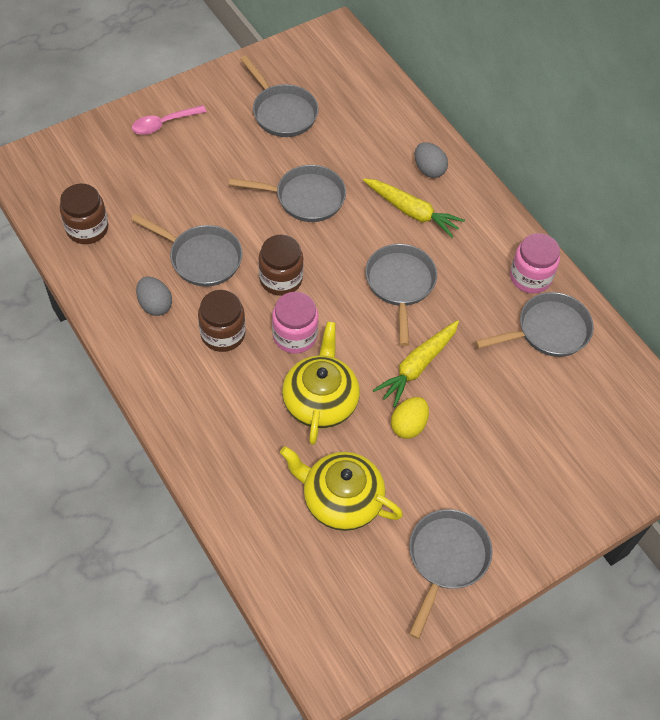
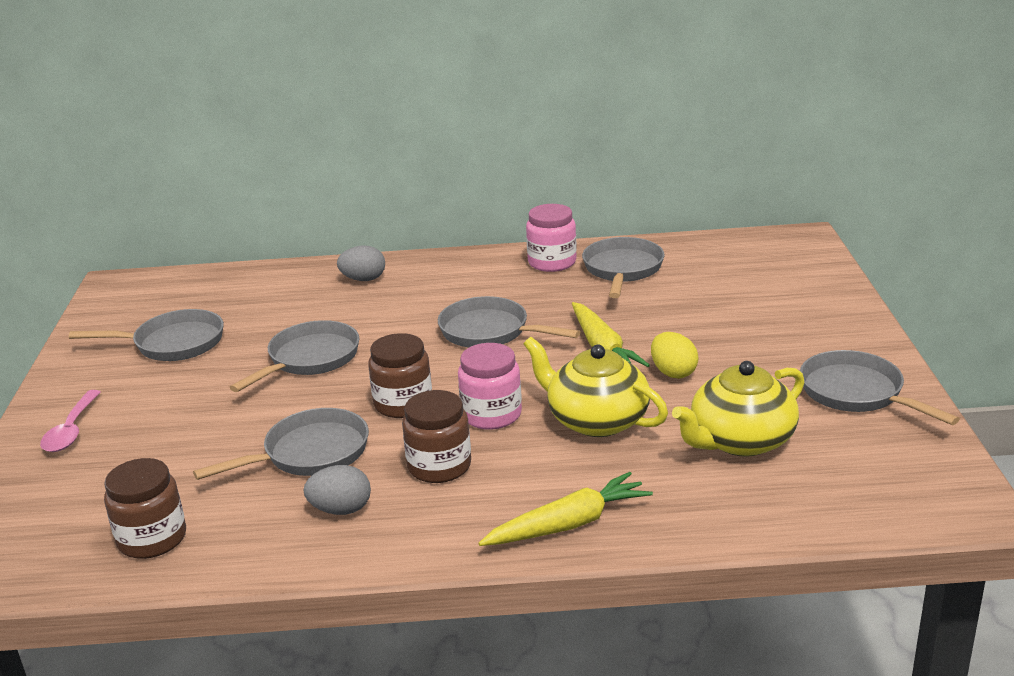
camera: 55 degrees left, 30 degrees down
(412, 212) = (405, 302): yellow carrot -> yellow carrot (568, 524)

